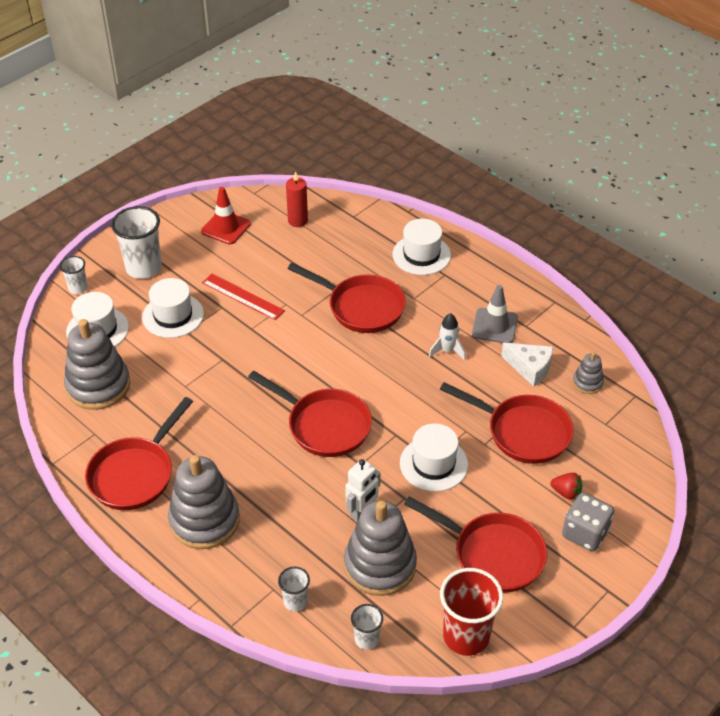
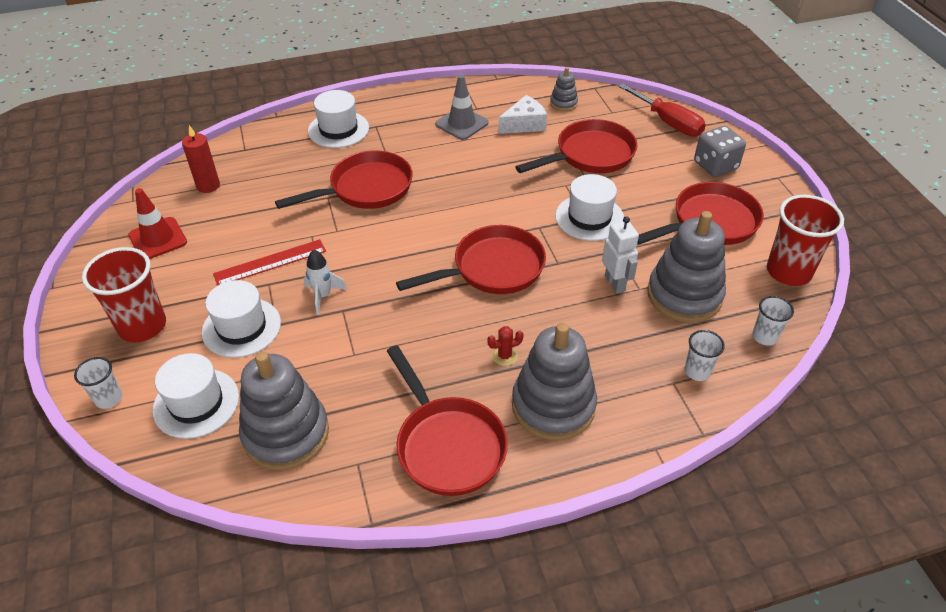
camera: 60 degrees left, 0 degrees up
(143, 268) = (142, 326): white cup -> red cup
(236, 471) = (504, 356): none -> red cactus
(447, 351) = (466, 159): white rocket -> white rocket (323, 296)
(566, 492) = (669, 158): red strawberry -> none
(626, 473) = (668, 122): none -> red screwdriver

